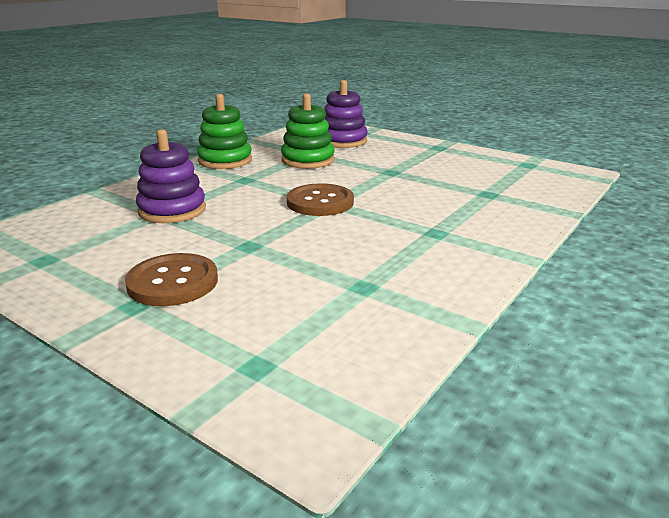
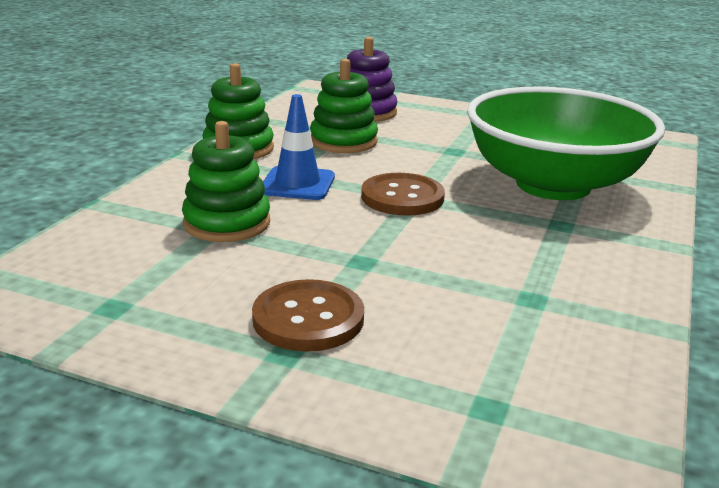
camera: 15 degrees left, 0 degrees up
(172, 210) = (227, 223): purple stacking toy -> green stacking toy
(247, 187) = (297, 184): none -> blue traffic cone
(454, 202) = (553, 185): none -> green bowl

